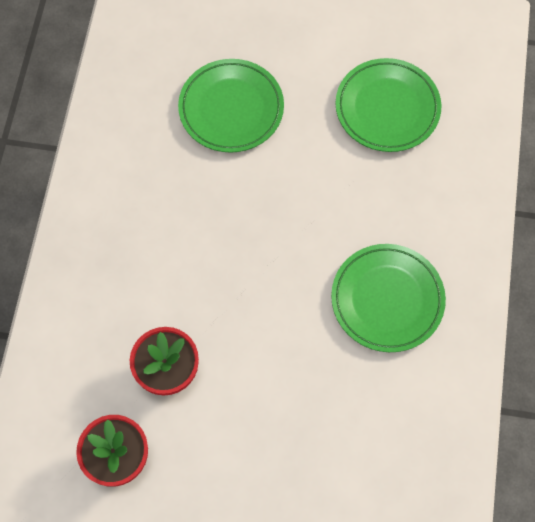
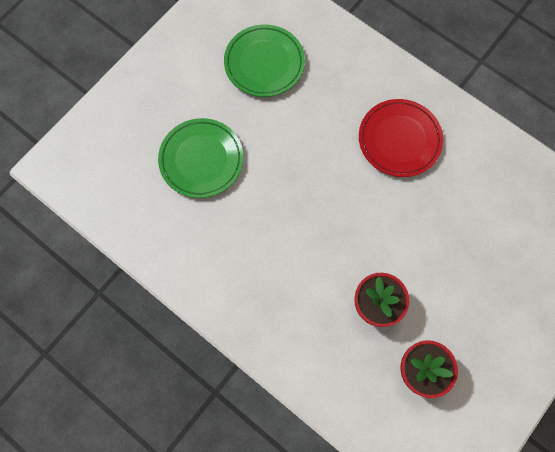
camera: 60 degrees left, 5 degrees up
(387, 299) = (399, 140): green plate -> red plate

